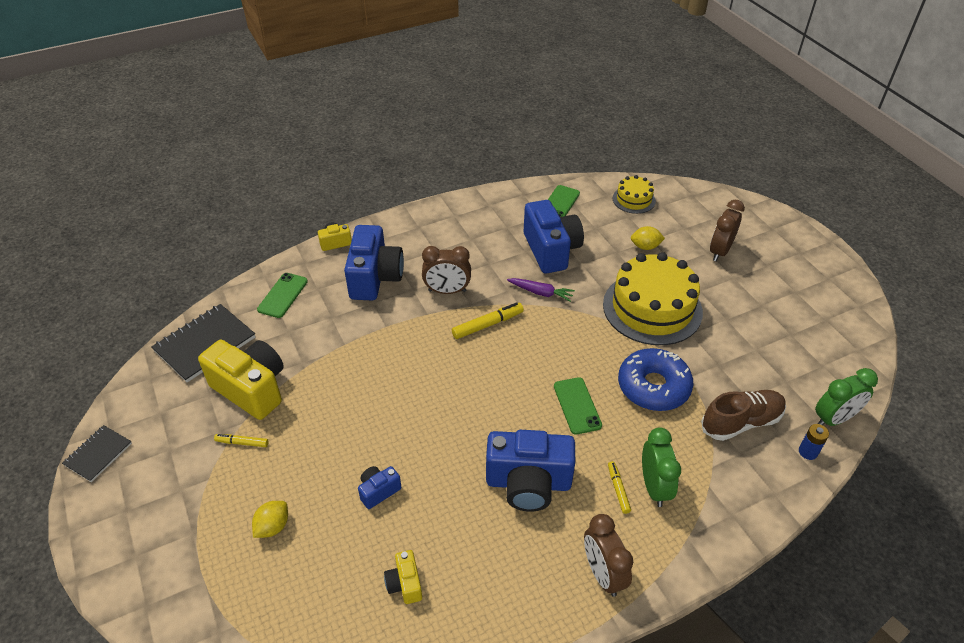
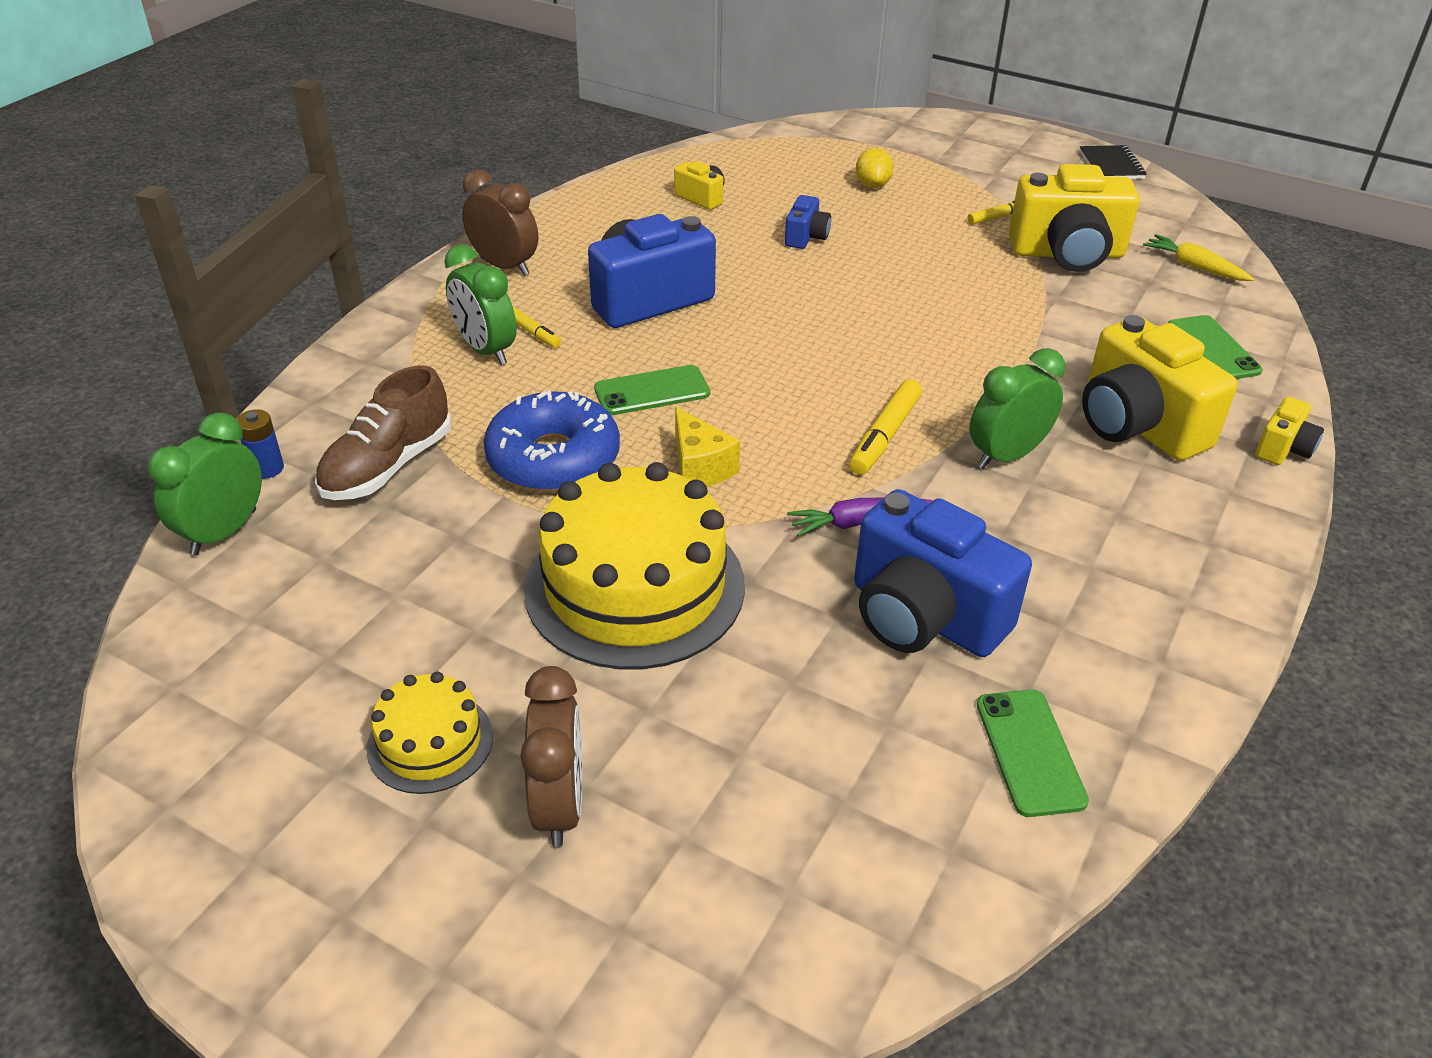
camera: 145 degrees right, 5 degrees down
(205, 344) = (1194, 267): black notebook -> yellow carrot
(375, 278) = (1137, 425): blue camera -> yellow camera
(447, 291) = (1006, 456): brown clock -> green clock
(577, 405) = (652, 391): green phone -> green phone turned 60 degrees counterclockwise
(586, 348) = (700, 467): none -> yellow cheese
(633, 199) = (873, 870): yellow cake -> yellow cake (430, 742)
(645, 247) = (741, 726): yellow lemon -> none

